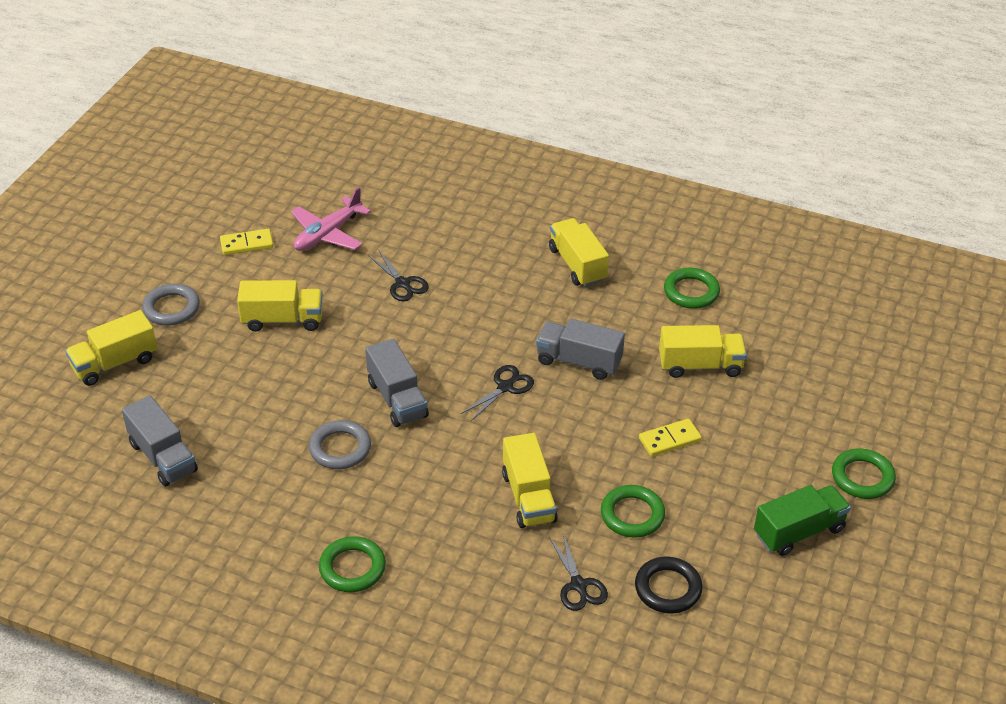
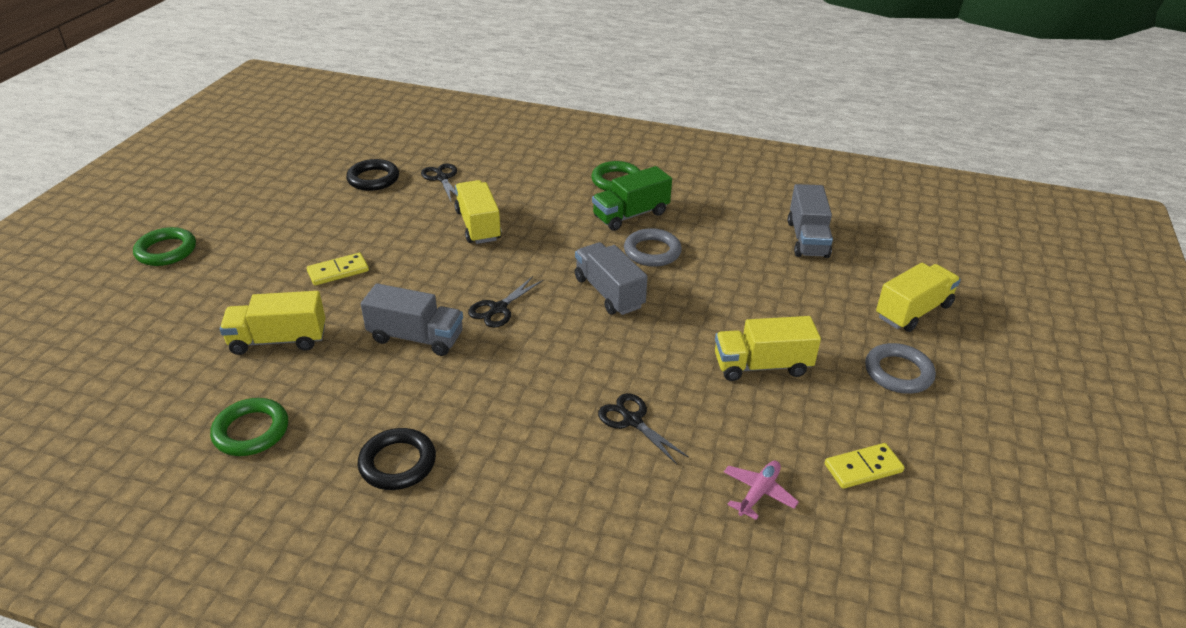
camera: 175 degrees right, 5 degrees down
(163, 457) = (807, 239): grey truck -> grey truck turned 135 degrees counterclockwise
(327, 234) = (759, 493): pink plane -> pink plane, size x0.60
(577, 265) = (397, 463): yellow truck -> black ring
(632, 515) = (389, 218): green ring -> none
(799, 532) = (250, 213): green truck -> green truck (631, 215)

